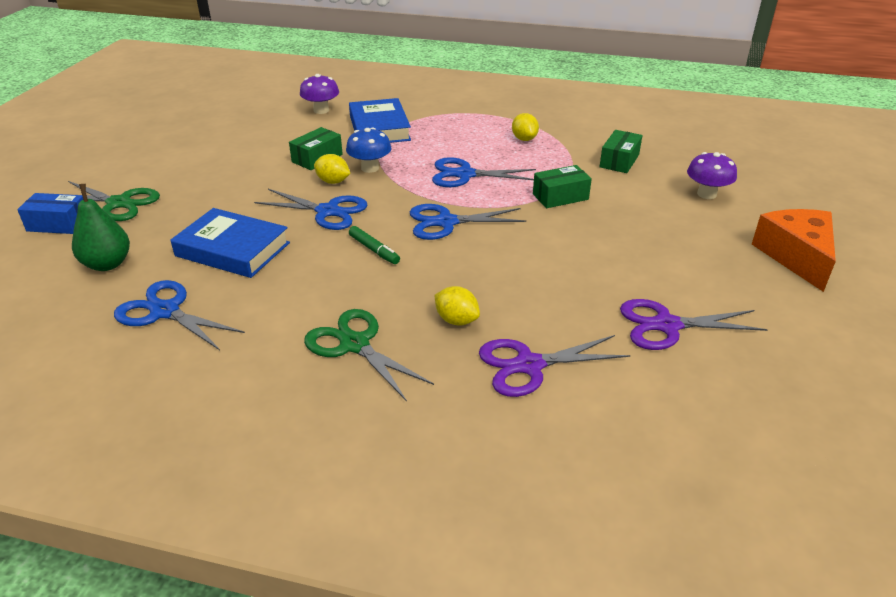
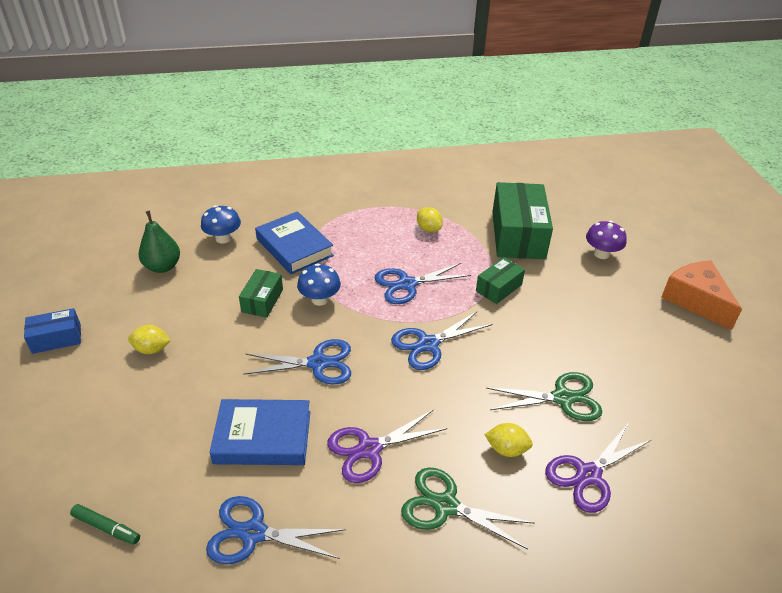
camera: 25 degrees left, 5 degrees up
(58, 224) = (57, 464): blue box -> blue box (56, 338)
(107, 264) = (151, 497): green pear -> green pear (163, 267)
(119, 203) = (103, 417): green scissors -> green scissors (563, 398)
(321, 110) = (223, 238): purple mushroom -> blue mushroom
(333, 181) = (297, 325): yellow lemon -> yellow lemon (152, 349)
(374, 250) = (389, 395): green marker -> green marker (106, 528)
(619, 161) = (518, 235): green box -> green box, size x1.95
(666, 325) = (654, 399): purple scissors -> purple scissors (368, 449)

